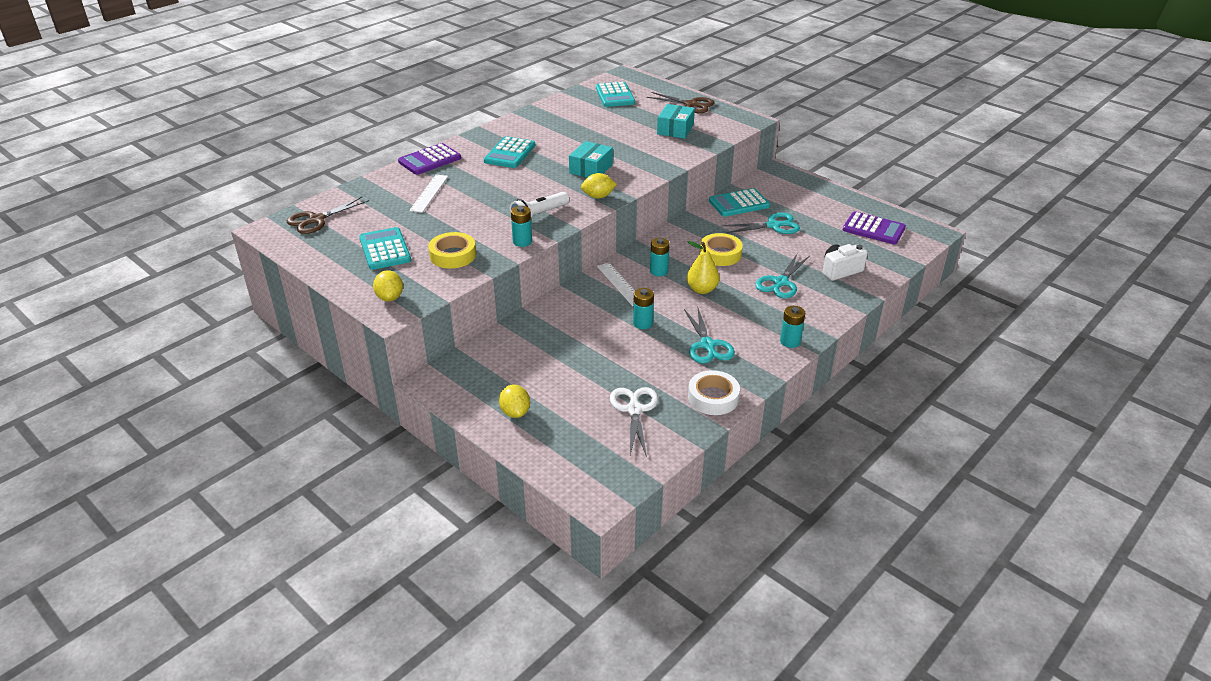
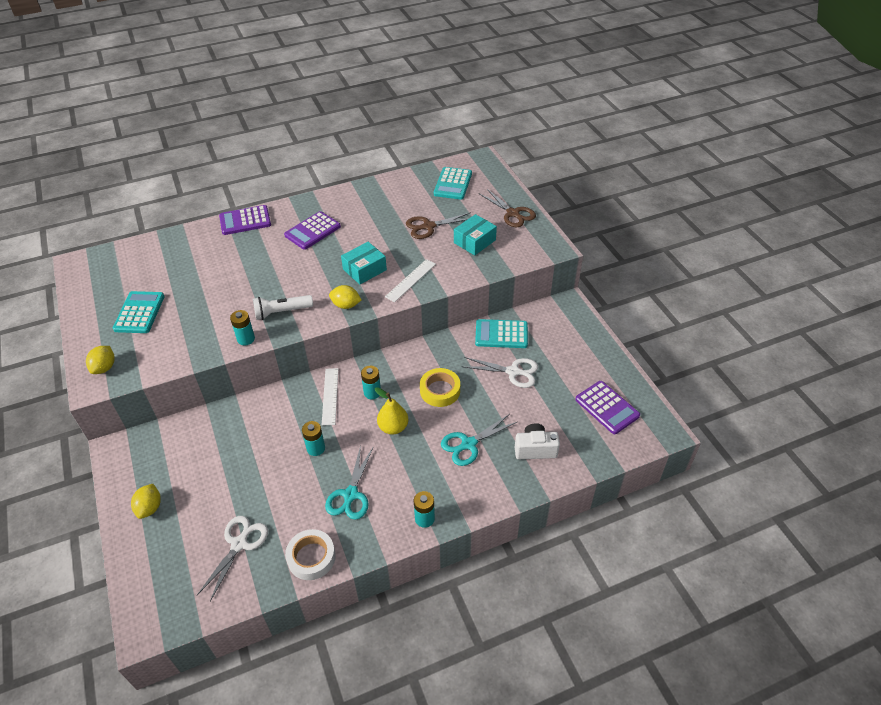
camera: 25 degrees right, 10 degrees up
(316, 220) = (116, 263): brown scissors -> brown scissors (428, 226)
(429, 193) = (217, 259): white ruler -> white ruler (410, 280)
(453, 255) = (183, 336): yellow tape -> none
(510, 153) = (312, 231): turquoise calculator -> purple calculator
(773, 226) = (513, 372): turquoise scissors -> white scissors

